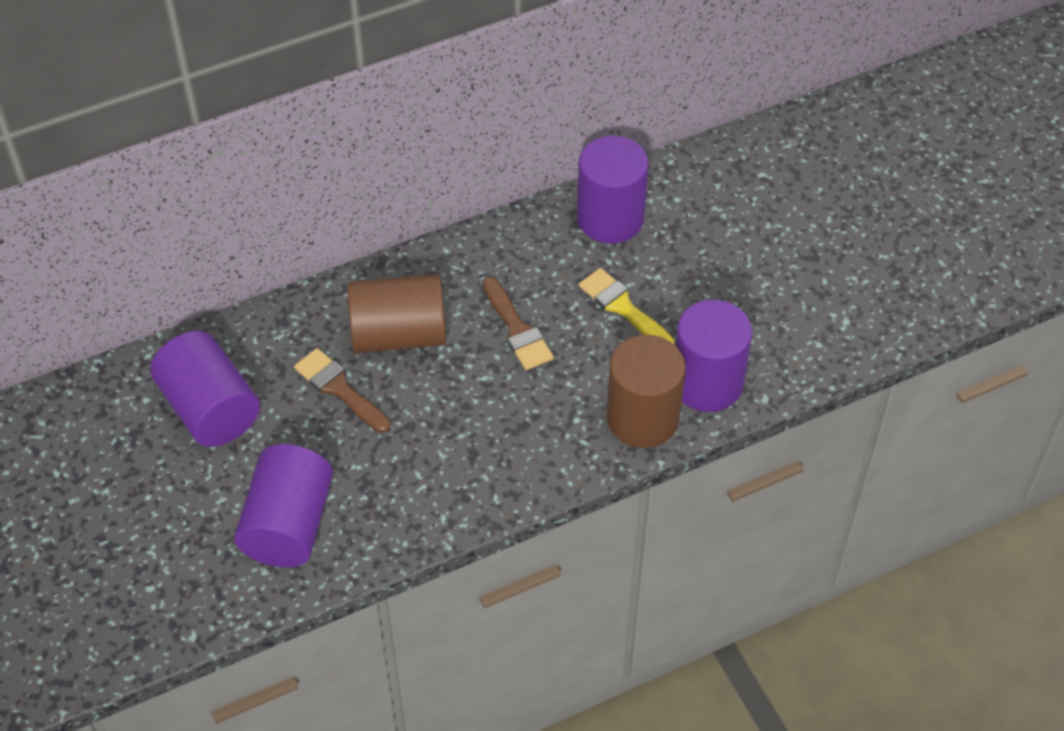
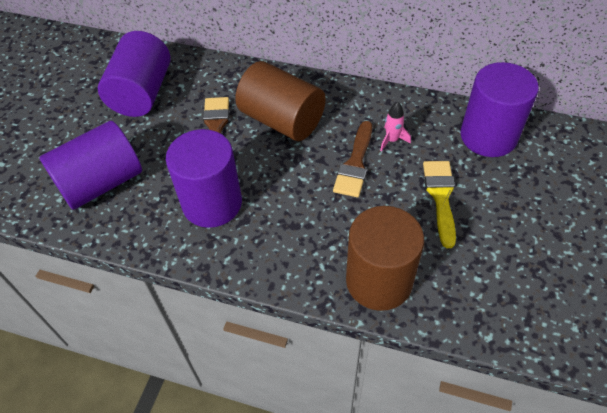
camera: 45 degrees right, 0 degrees up
(527, 282) = (392, 140): none -> pink rocket
(707, 383) = (452, 291): purple cylinder -> purple cylinder (212, 203)

